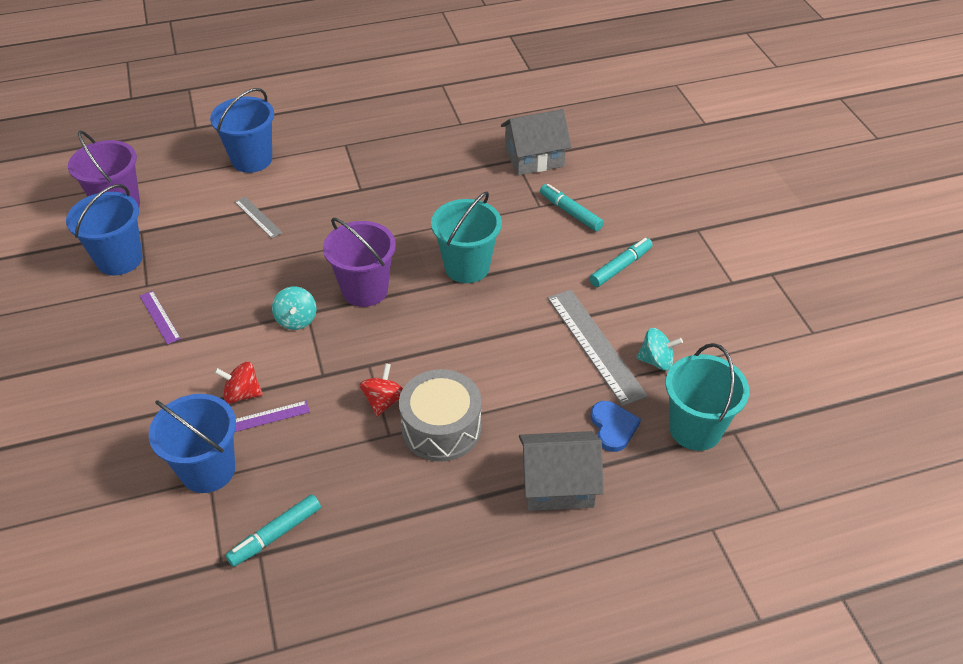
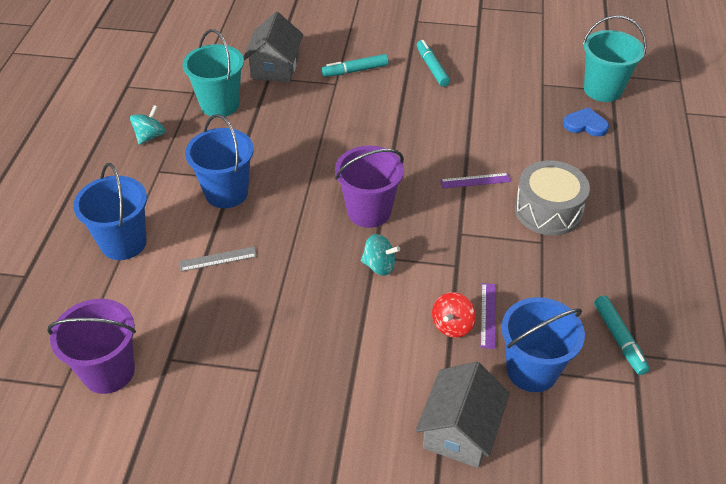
camera: 65 degrees left, 0 degrees up
(119, 259) = (202, 386): blue bucket -> blue bucket (226, 193)
(159, 317) = (314, 368): purple ruler -> purple ruler (475, 181)
(383, 401) = (505, 235): red spinning top -> none
(467, 267) = (380, 144): turquoise bucket -> turquoise bucket (220, 105)
(557, 484) = (626, 167): grey house -> grey house (460, 430)
(595, 345) = (504, 106): grey ruler -> none
(656, 361) = (534, 84): turquoise spinning top -> turquoise spinning top (150, 136)

